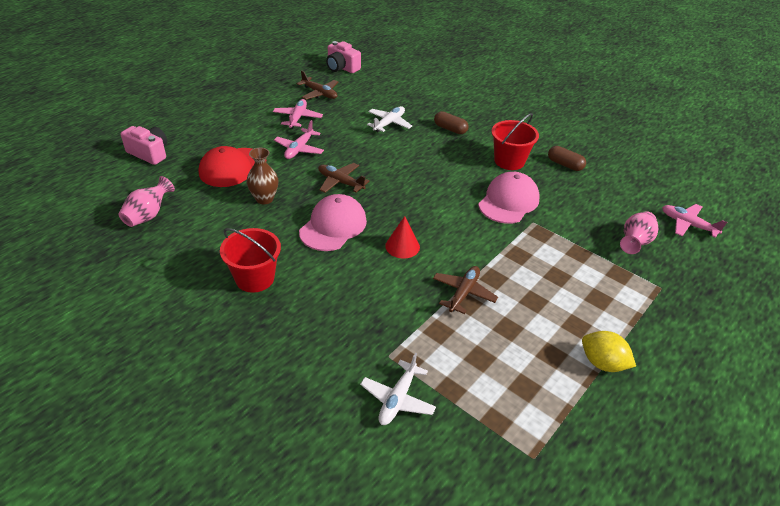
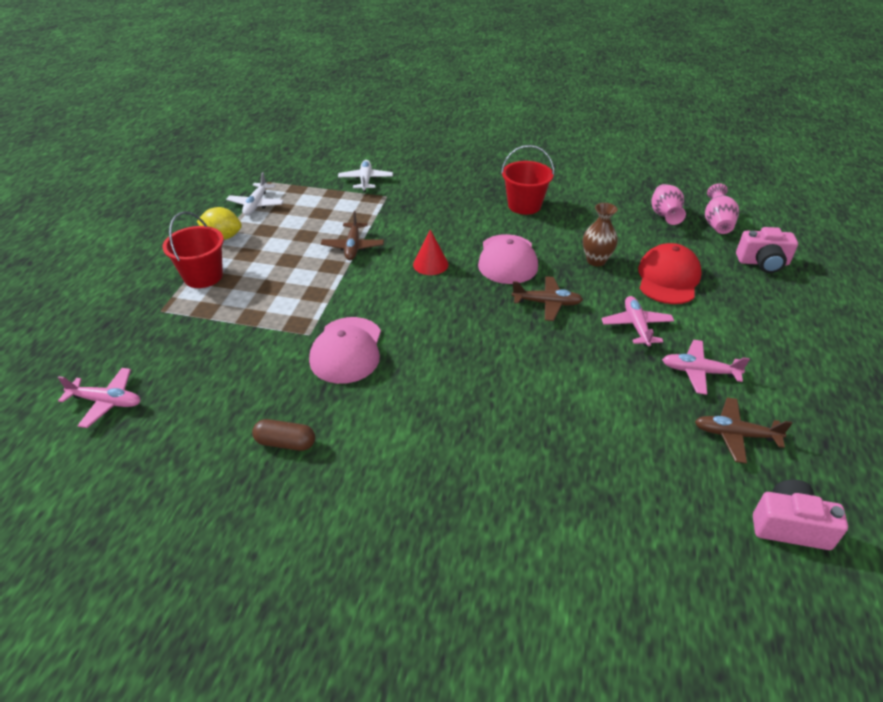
camera: 155 degrees right, 0 degrees up
(297, 118) = (699, 372): pink plane -> pink plane turned 120 degrees clockwise
(389, 123) = (579, 416): white plane -> white plane (256, 204)
(450, 129) = (486, 444): brown capsule -> none
(509, 161) = (370, 416): red bucket -> red bucket (203, 276)
(635, 242) = (184, 351): pink vase -> pink vase (717, 224)

